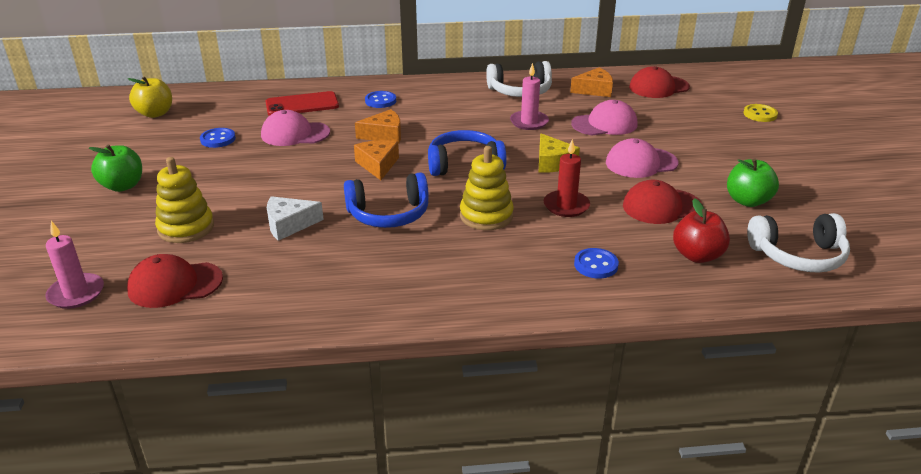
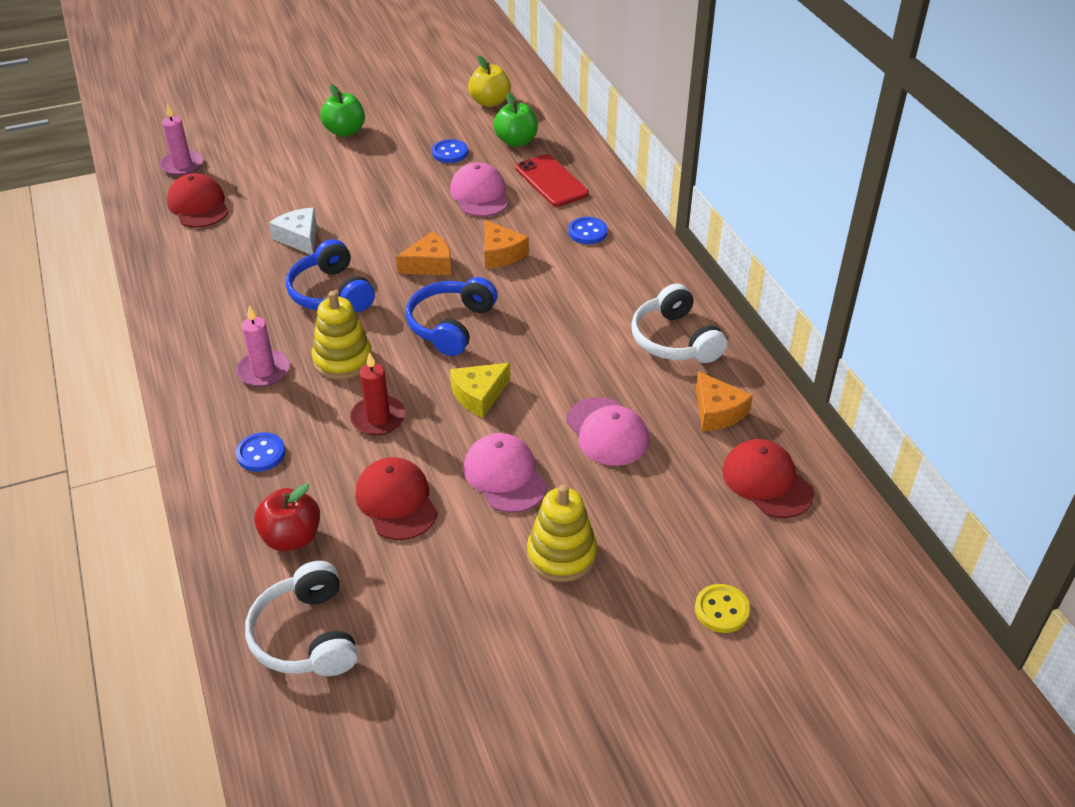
camera: 75 degrees right, 10 degrees up
(186, 228) = (283, 185): yellow stacking toy -> yellow stacking toy (561, 554)
(464, 164) = (451, 325): blue headphones -> blue headphones turned 135 degrees counterclockwise
(529, 122) = (582, 361): pink candle -> pink candle (264, 371)
(747, 201) = (432, 587): green apple -> green apple (516, 141)

